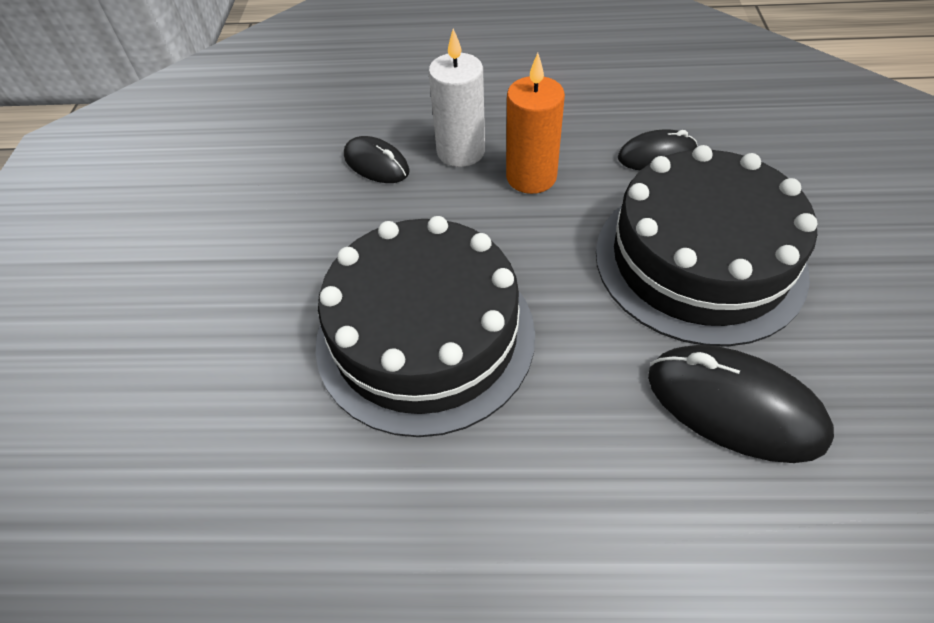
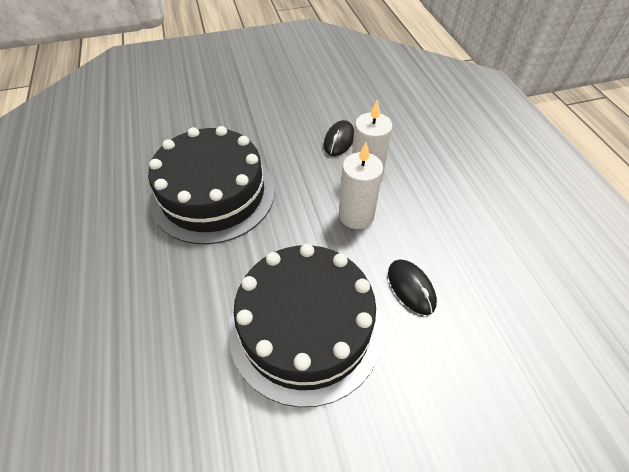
camera: 70 degrees right, 0 degrees up
(531, 177) = (356, 215): orange candle -> white candle
(734, 406) = (182, 357): black mouse -> none

